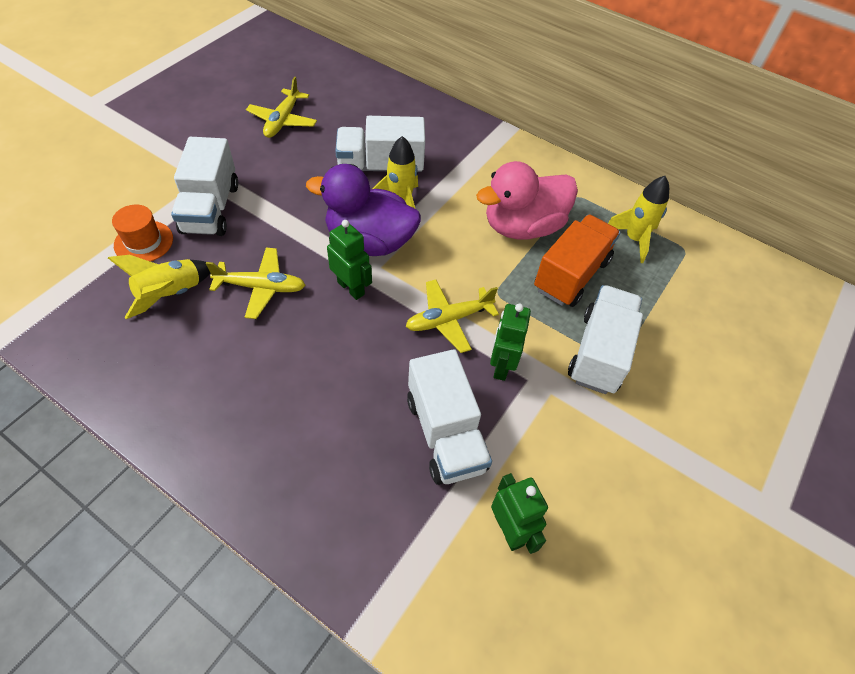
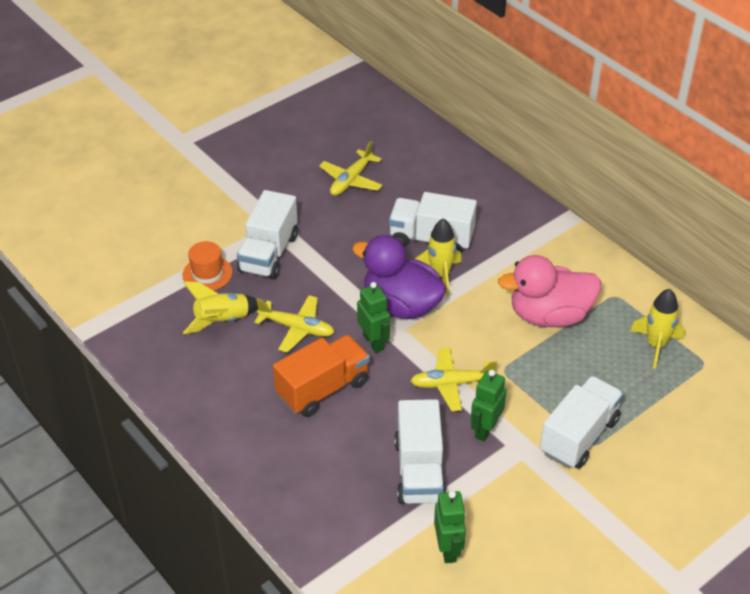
camera: 20 degrees right, 10 degrees down
(571, 275) = (579, 366): orange truck -> orange truck (323, 389)

